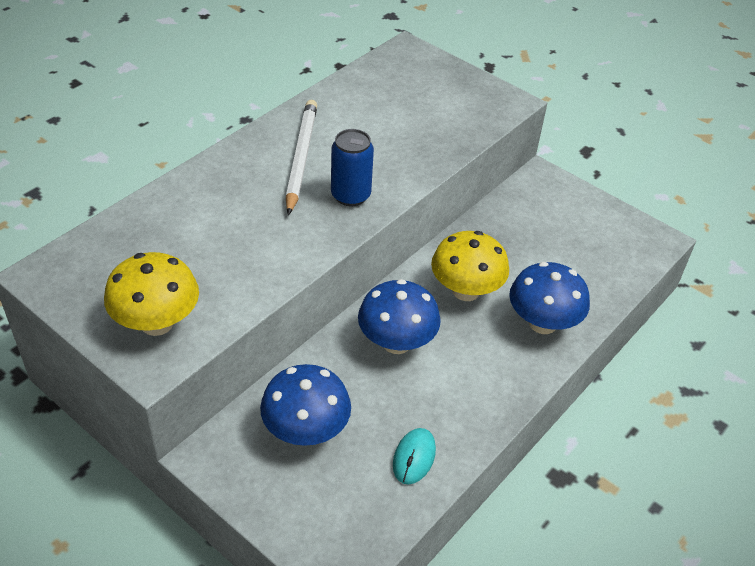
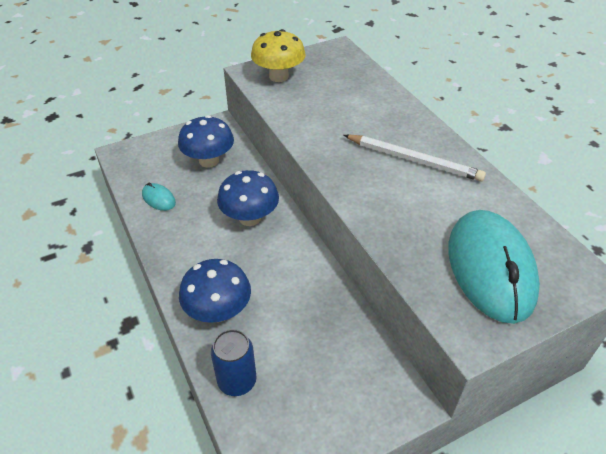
camera: 115 degrees right, 0 degrees up
(350, 195) = (357, 175): blue can -> blue can (237, 381)
(430, 97) = (490, 268): none -> turquoise mouse
(466, 290) = (278, 274): yellow mushroom -> none

